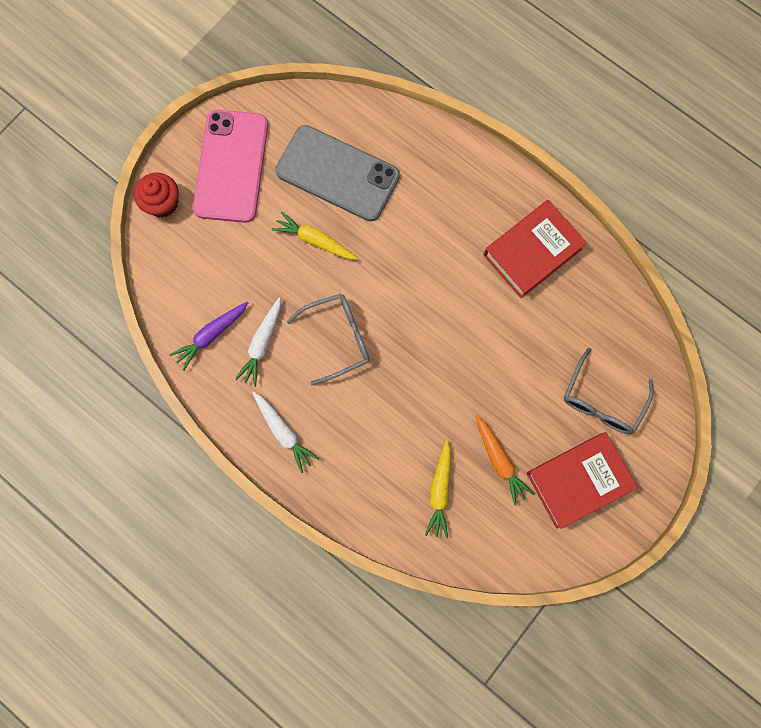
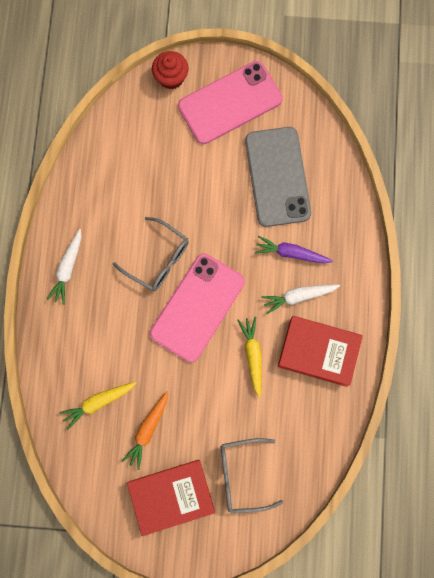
camera: 55 degrees right, 0 degrees up
(211, 335) = (101, 175): purple carrot -> purple carrot (291, 253)
(262, 344) = (118, 212): white carrot -> white carrot (298, 296)
(315, 240) = (217, 195): yellow carrot -> yellow carrot (252, 355)
(412, 333) = (197, 307): none -> pink phone
(578, 480) = (171, 496): red book -> red book turned 45 degrees counterclockwise

